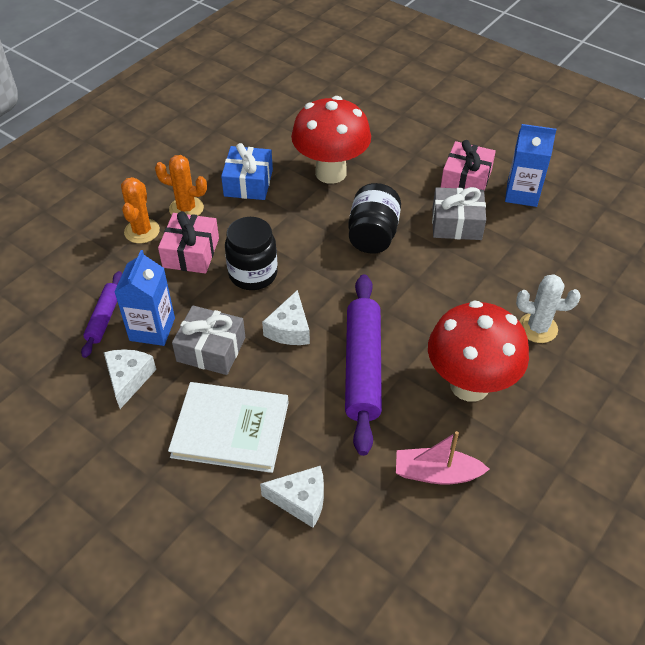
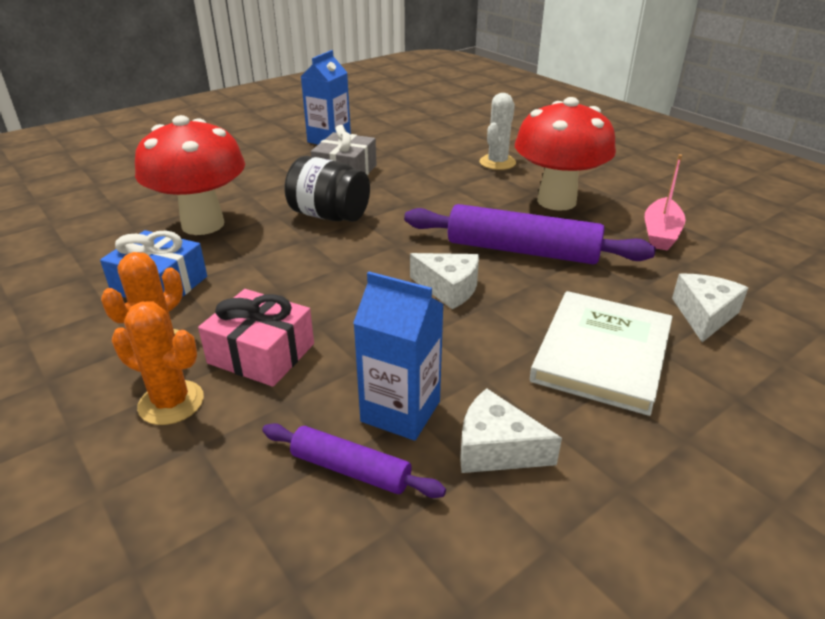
camera: 75 degrees left, 15 degrees down
(211, 349) = (461, 355): grey gift -> none
(253, 274) = (340, 303): black jar -> none
(466, 180) = (288, 158): pink gift -> none

